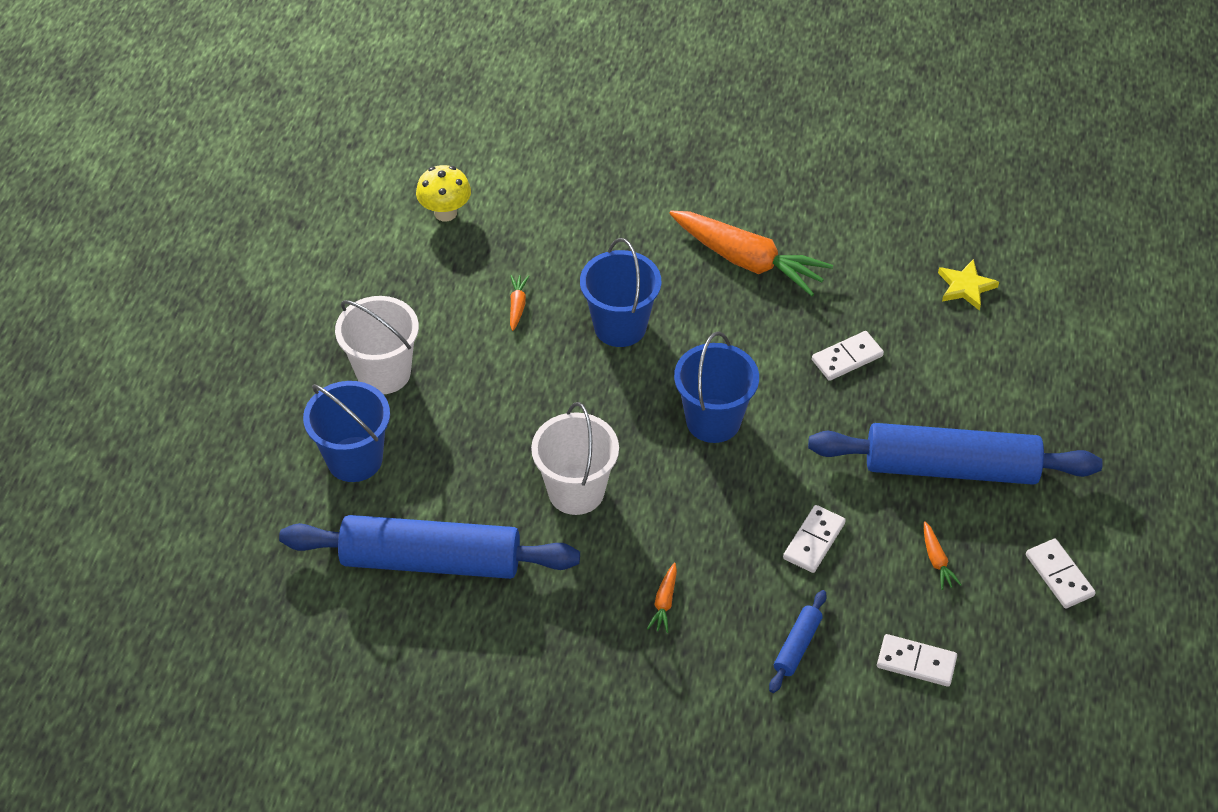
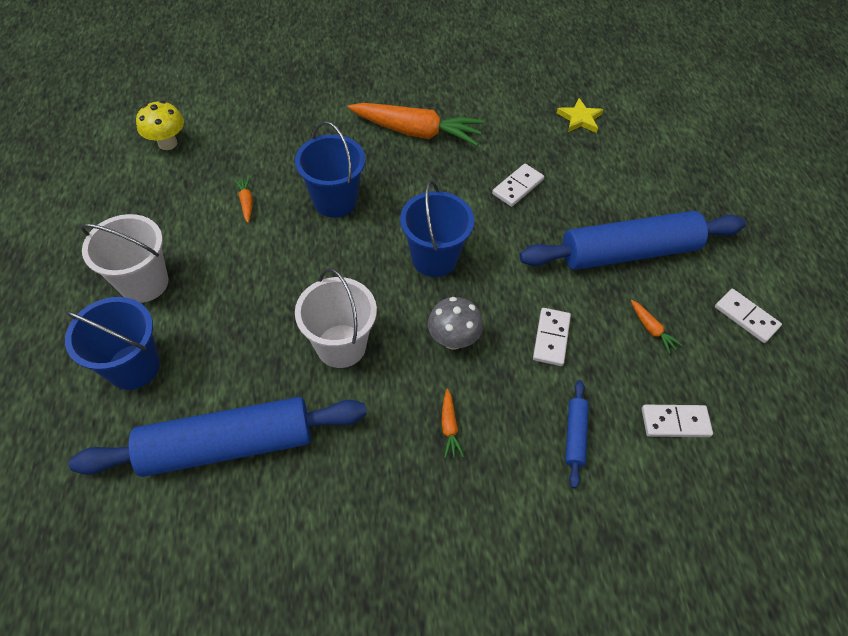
camera: 20 degrees left, 5 degrees up
(701, 515) = (453, 339): none -> grey mushroom

